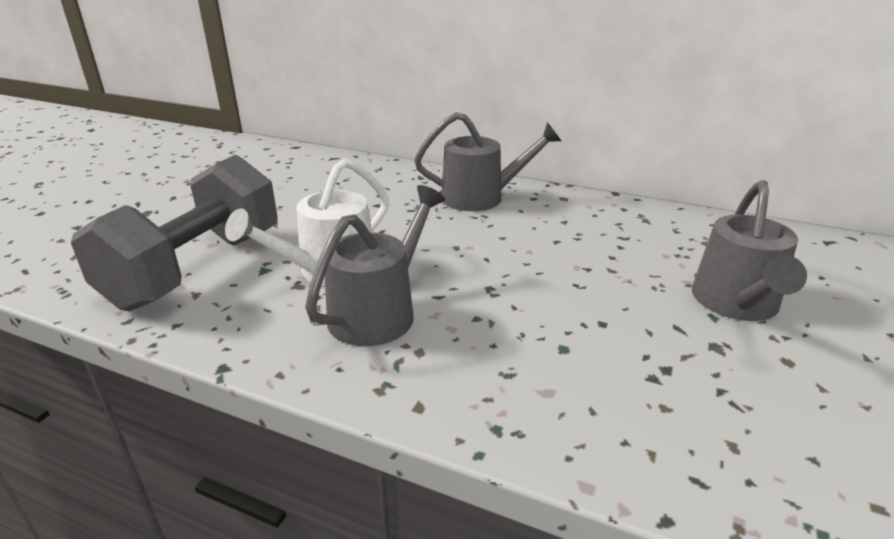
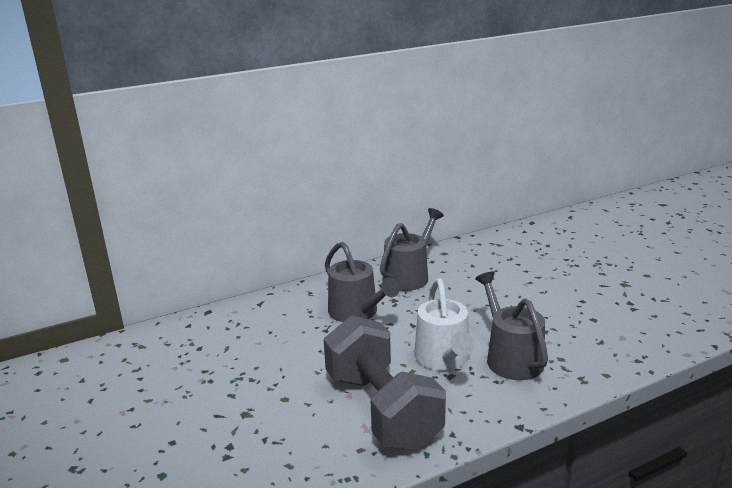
camera: 50 degrees left, 5 degrees down
(736, 304) = (598, 263): grey watering can -> grey watering can (357, 312)

